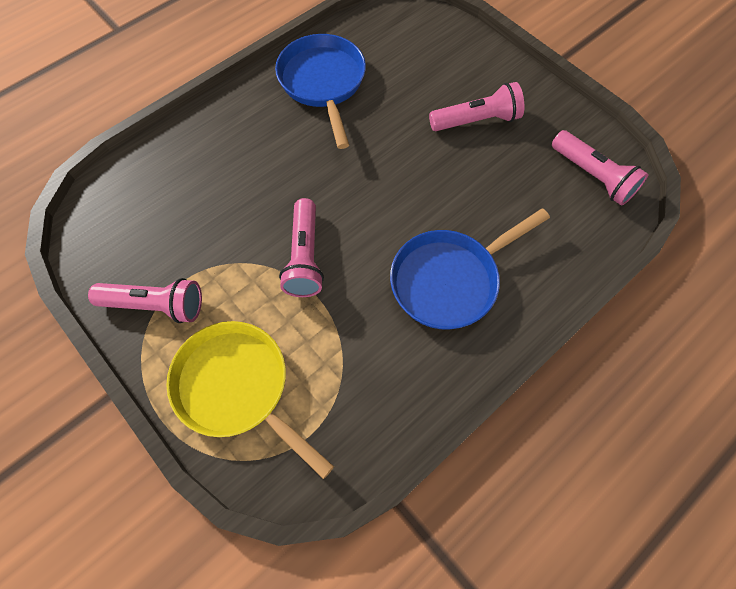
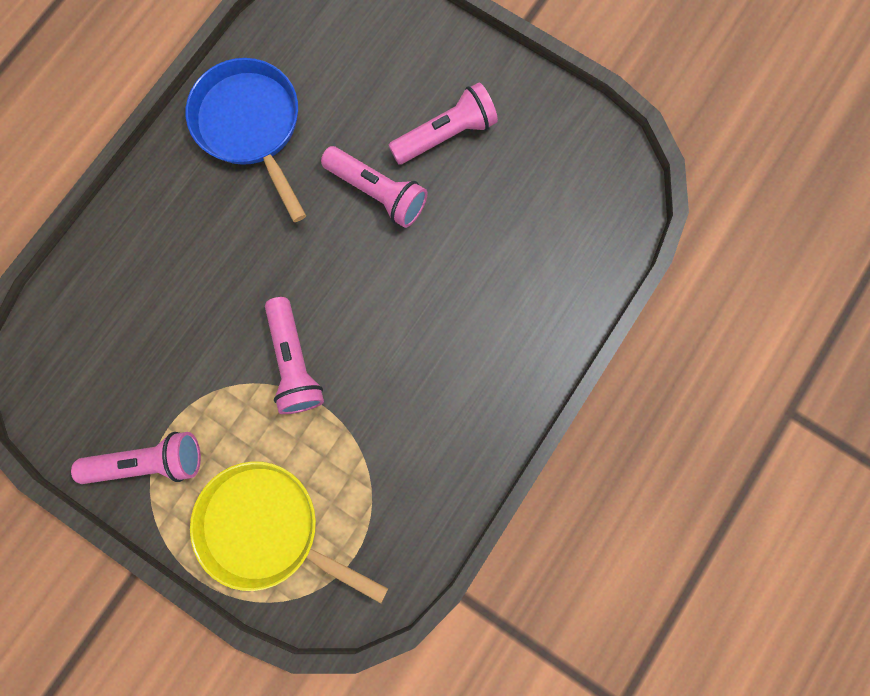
camera: 15 degrees left, 15 degrees up
(449, 280) = (457, 348): blue pan -> none
(593, 176) = (589, 178): pink flashlight -> pink flashlight (377, 193)

